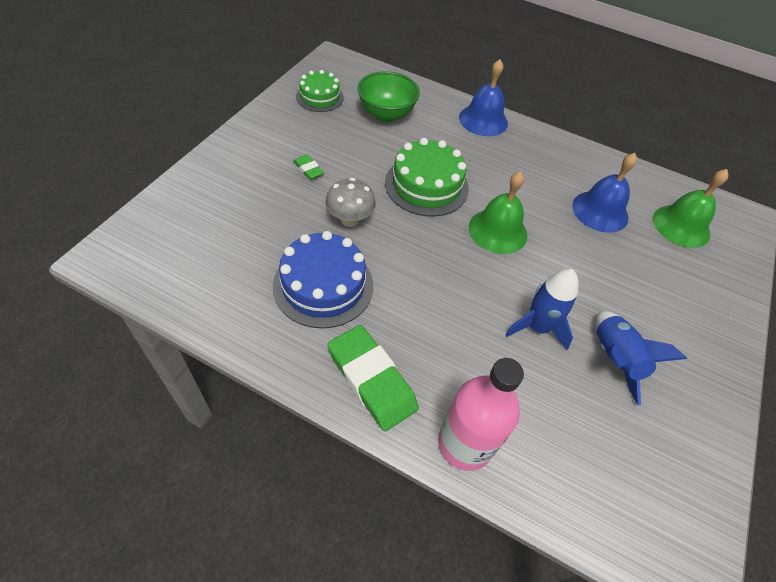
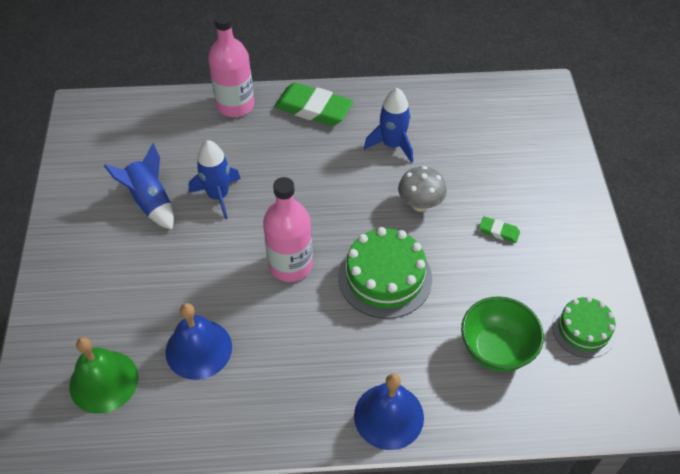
camera: 155 degrees right, 0 degrees up
(323, 285) = (392, 145): blue cake -> blue rocket
(497, 231) = (290, 265): green bell -> pink bottle

